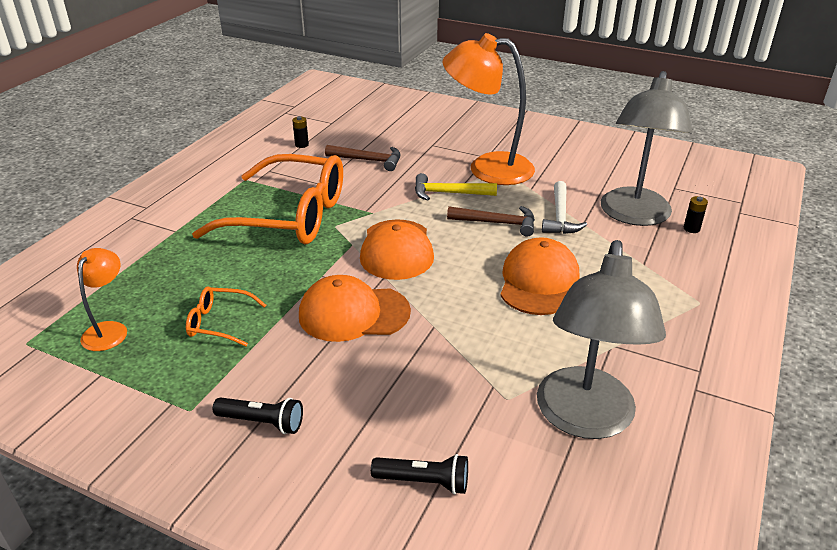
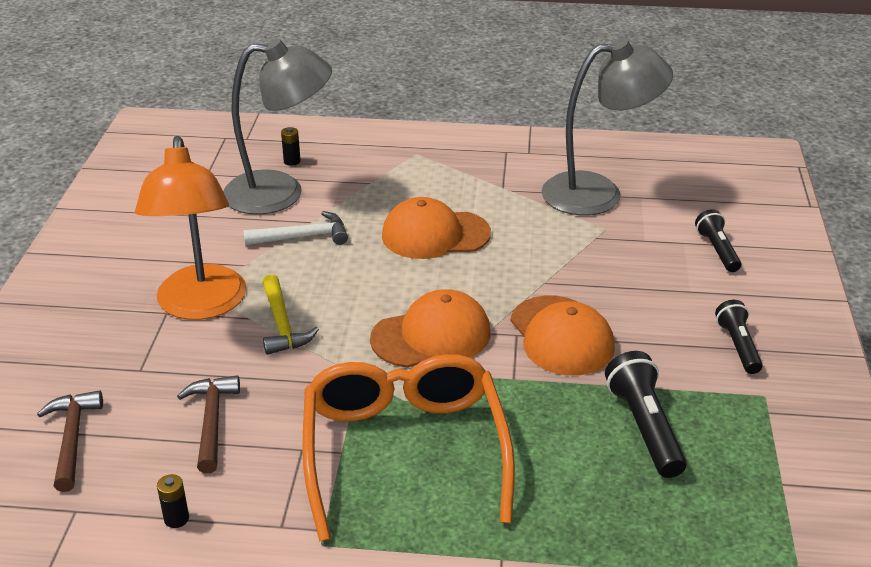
camera: 110 degrees left, 0 degrees up
(109, 330) = (722, 515): orange lamp -> none
(219, 323) = (644, 427): orange glasses -> black flashlight
(497, 223) = (337, 275): brown hammer -> brown hammer (72, 438)

